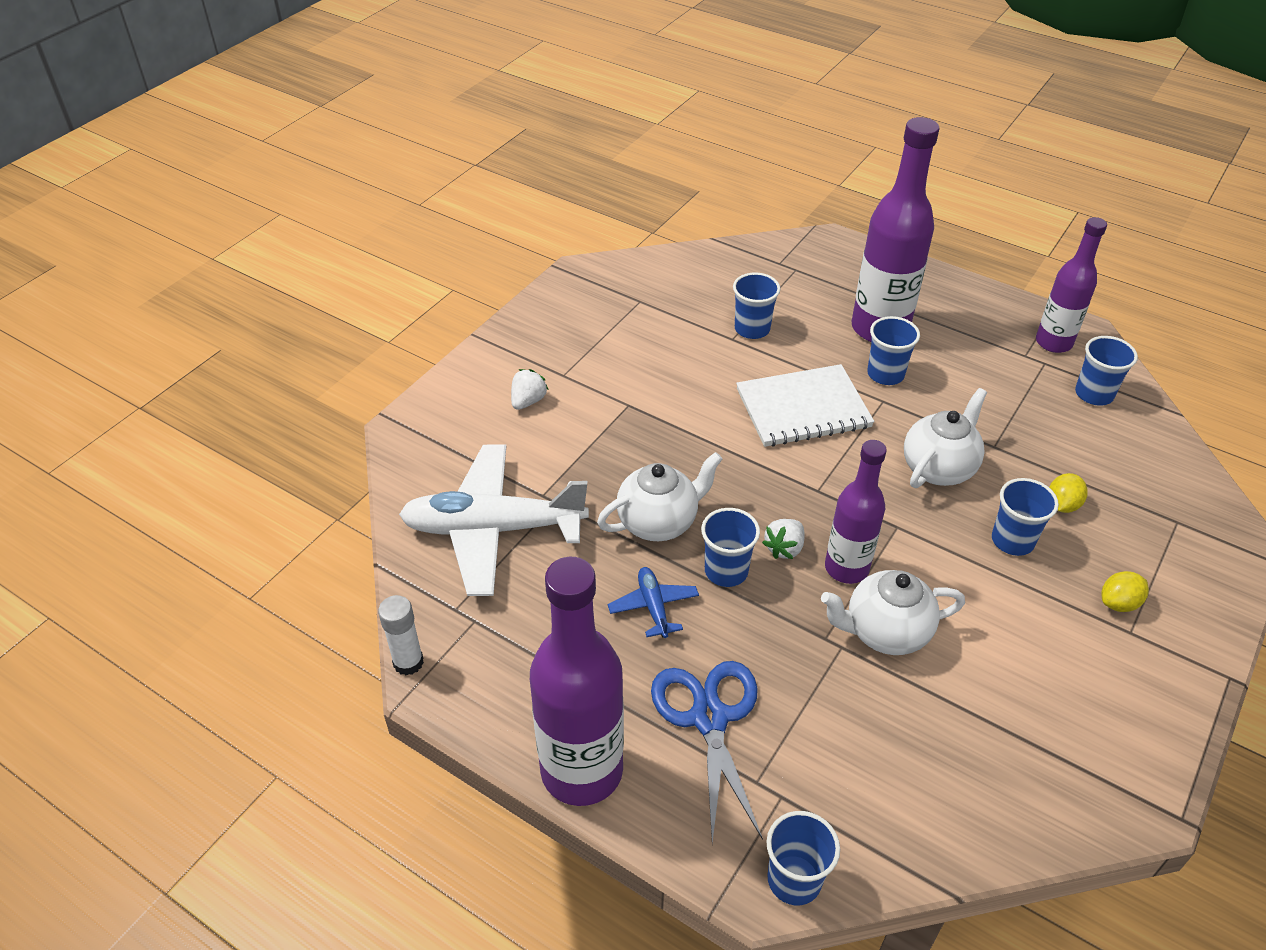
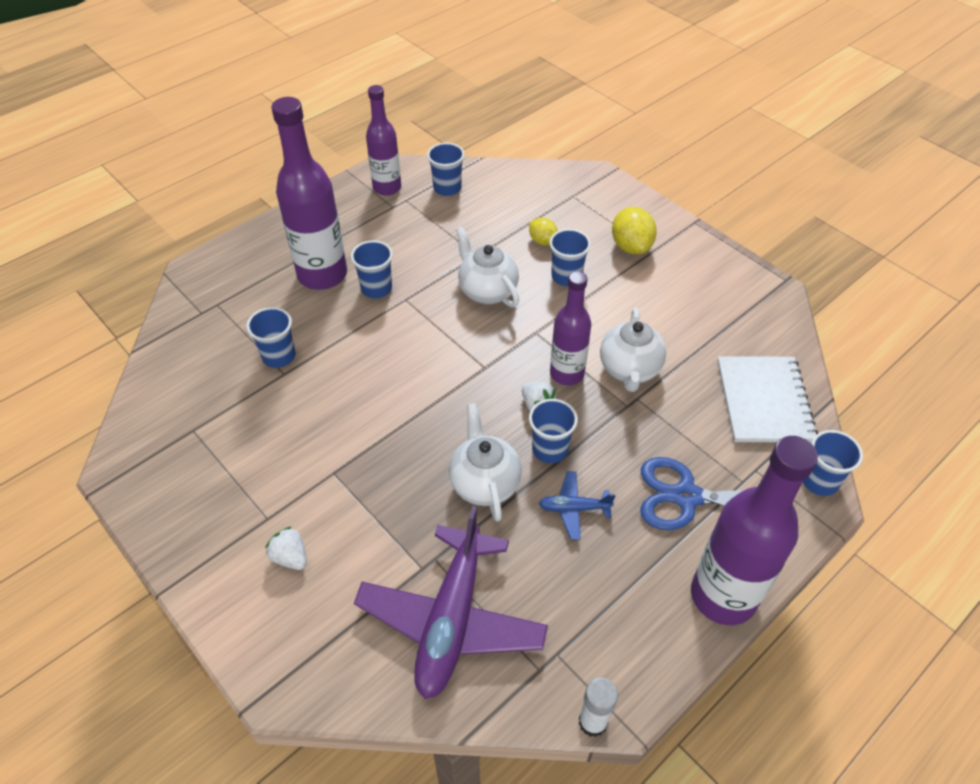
camera: 75 degrees left, 5 degrees up
(493, 529) = (451, 619): white plane -> purple plane
(803, 408) = (392, 350): white notebook -> white notebook (764, 401)
(1118, 603) = (631, 246): yellow lemon -> yellow lemon, size x1.63

